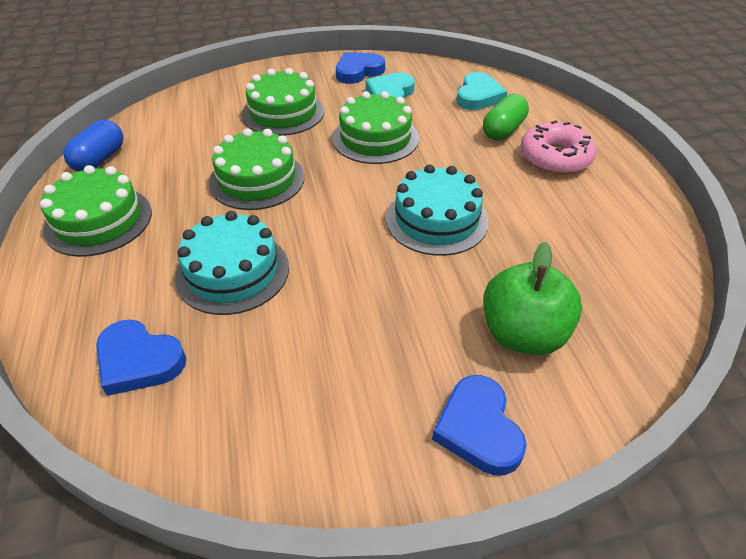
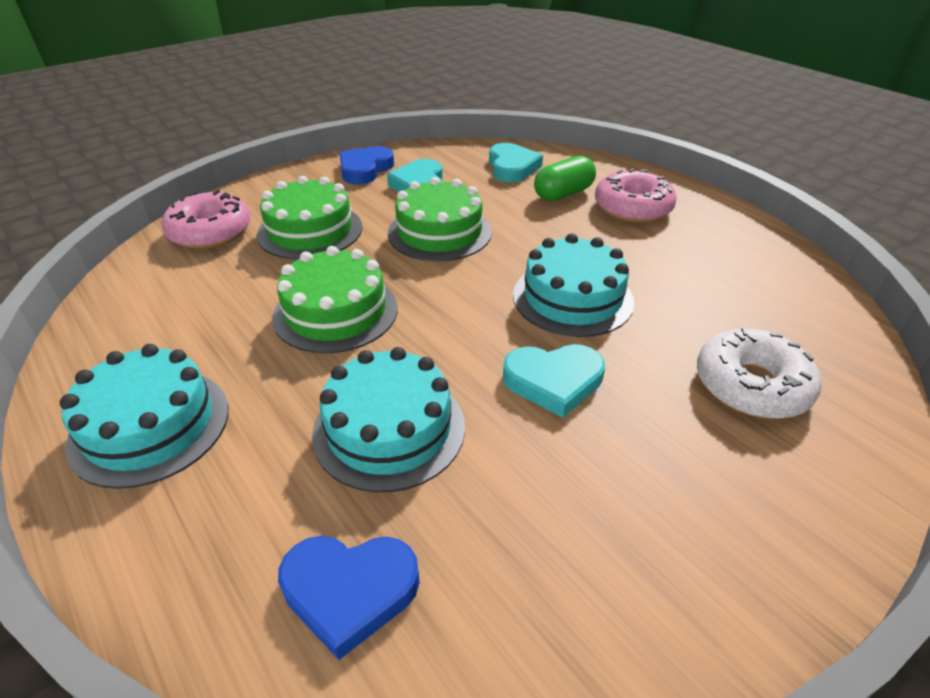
camera: 25 degrees left, 5 degrees down
(99, 220) = (150, 425): green cake -> turquoise cake
(100, 159) = (94, 346): blue capsule -> none
(217, 97) = (210, 232): none -> pink donut
(368, 278) = (553, 381): none -> turquoise heart
(478, 429) = (797, 500): blue heart -> none
(503, 130) = (563, 194): green capsule -> green capsule turned 45 degrees clockwise
(522, 334) = (751, 385): green apple -> white donut

